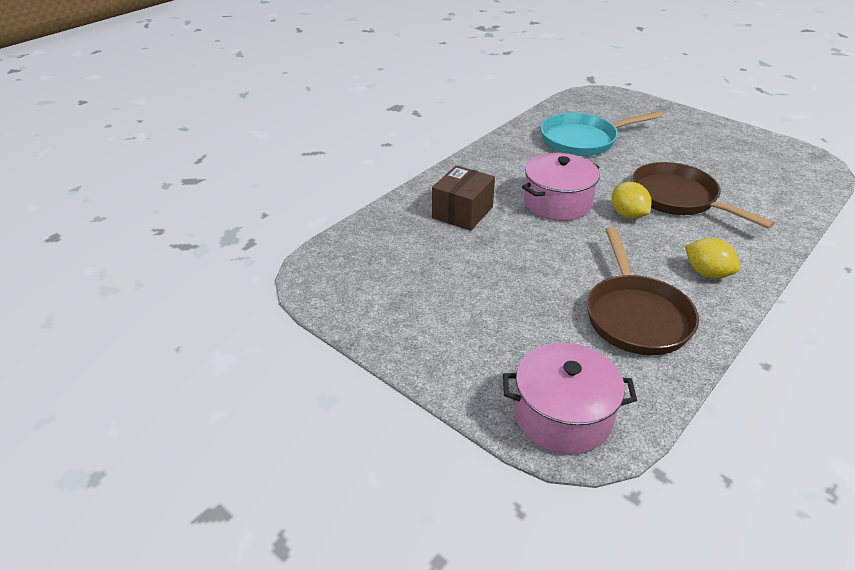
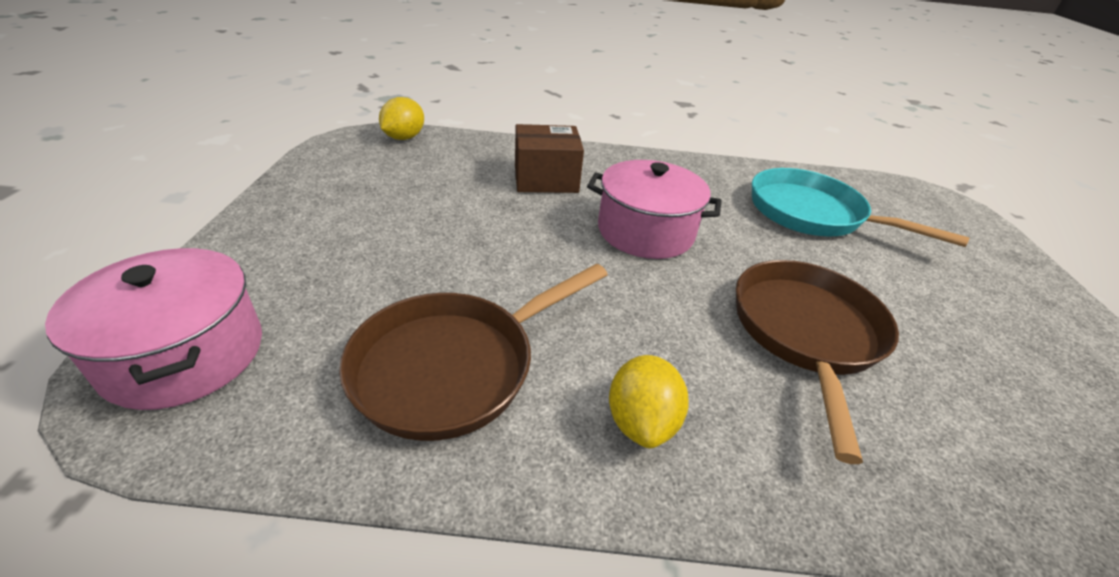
camera: 50 degrees right, 0 degrees up
(628, 215) = (695, 294): yellow lemon -> yellow lemon (404, 138)

